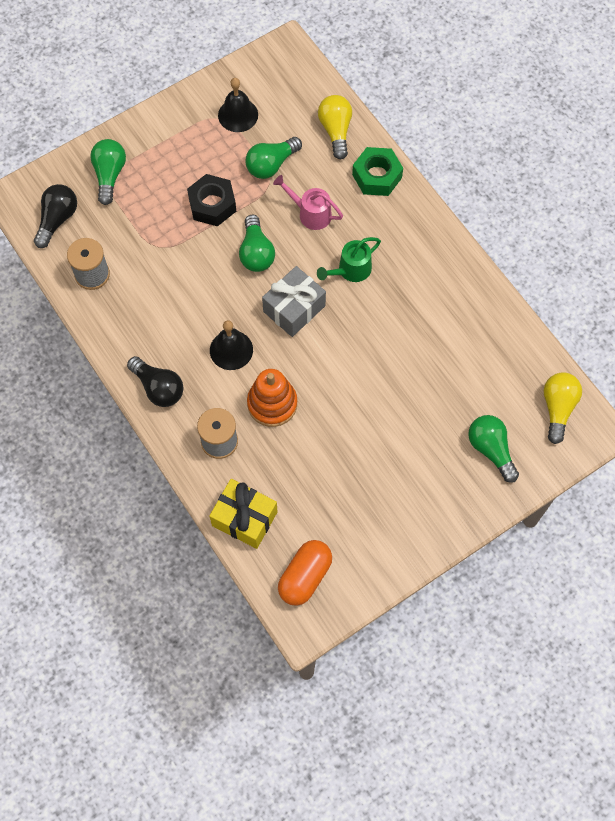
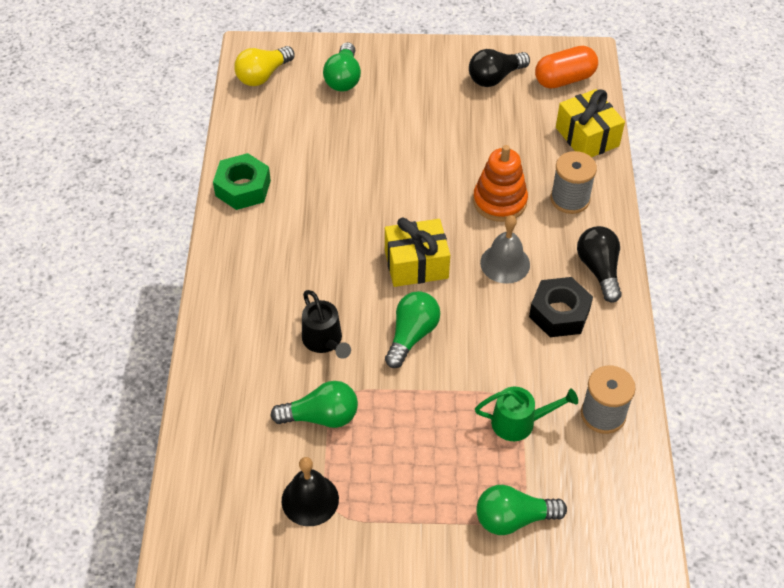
camera: 145 degrees left, 15 degrees down
(57, 219) = (608, 501): black light bulb -> black light bulb (495, 77)
(109, 175) = (513, 518): green light bulb -> green light bulb turned 45 degrees clockwise
(212, 204) = (419, 411): black nut -> black nut (559, 313)
(231, 350) = (505, 263): black bell -> grey bell
(294, 309) = (416, 264): grey gift -> yellow gift
(310, 213) = (325, 341): pink watering can -> black watering can
(336, 131) = (220, 411): yellow light bulb -> none
(350, 270) = (333, 266): green watering can -> green watering can (520, 422)
(377, 176) = (224, 337): green nut -> green nut (243, 188)

